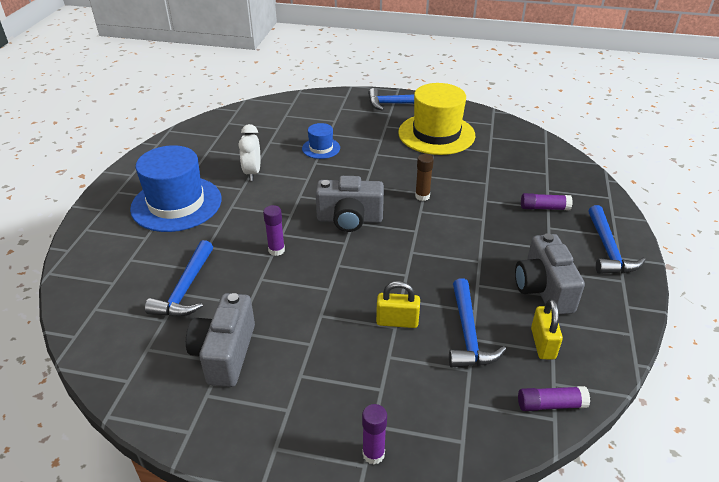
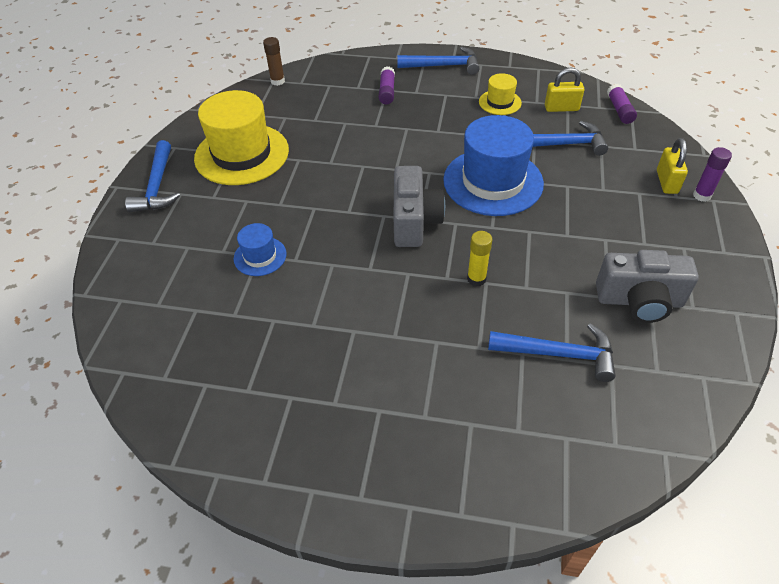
camera: 90 degrees left, 10 degrees up
(176, 204) = (391, 403): blue hat -> blue hat (493, 182)
(252, 173) = (315, 324): white clock -> none
(276, 250) = (476, 279): purple glue stick -> yellow glue stick
(397, 321) = (560, 184): yellow padlock -> yellow padlock (666, 182)
(422, 196) = (369, 167): brown glue stick -> brown glue stick (278, 81)
(543, 289) = (500, 102): grey camera -> yellow hat

